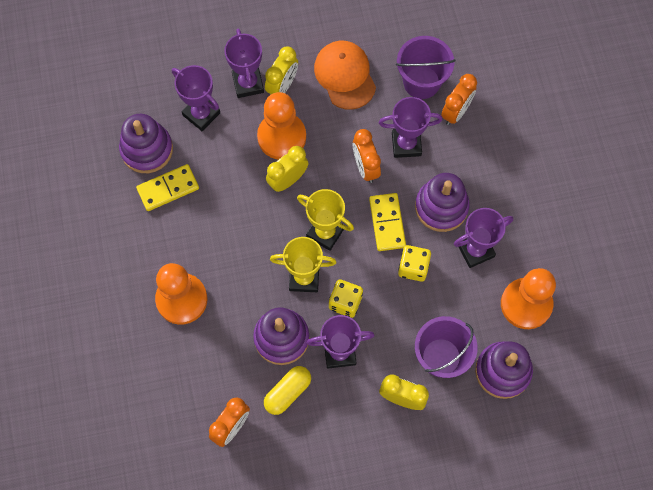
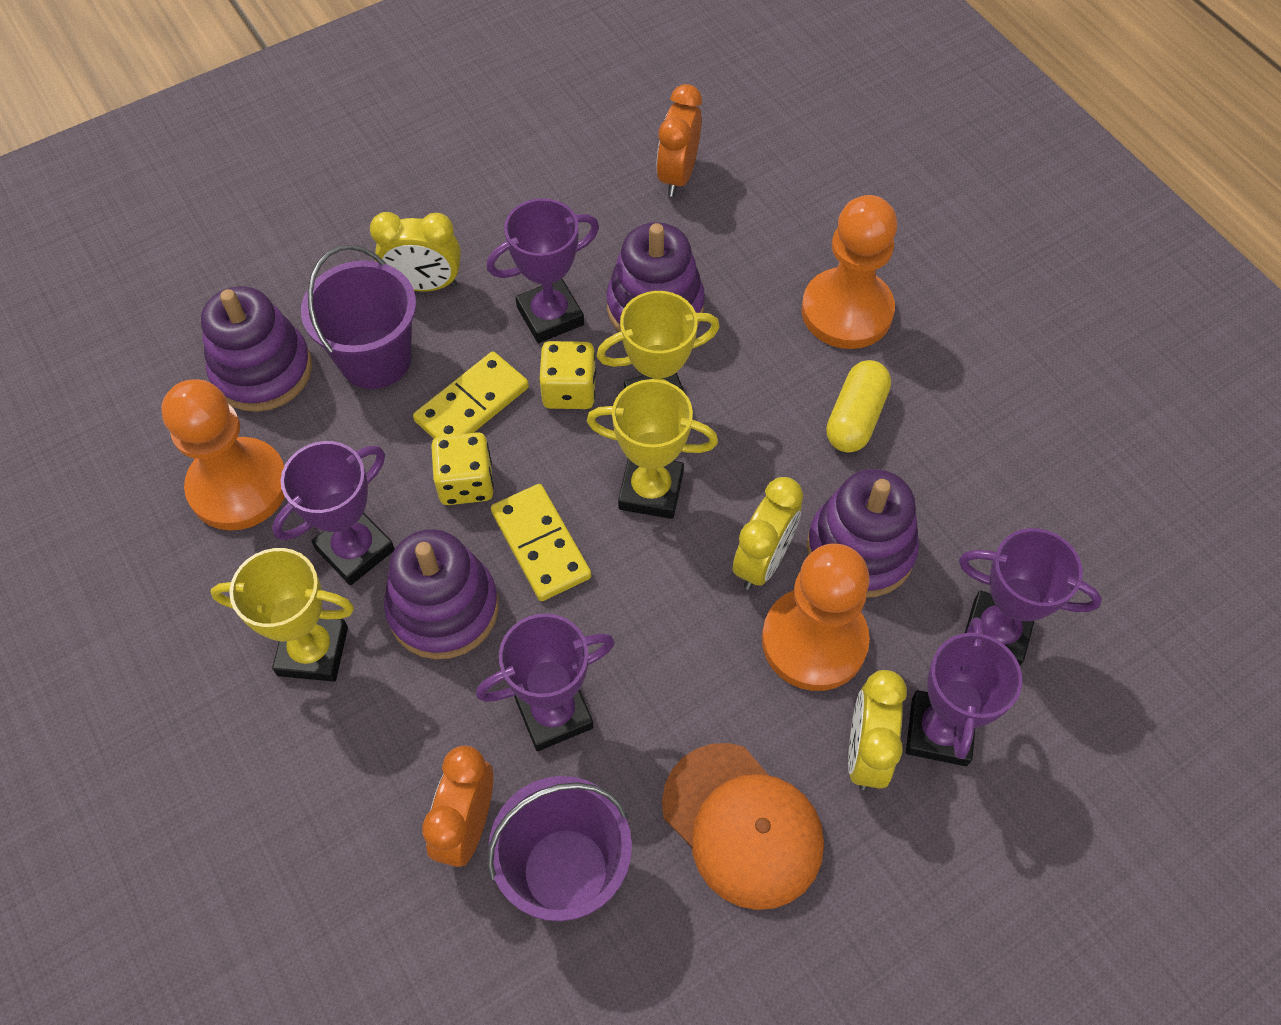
camera: 160 degrees right, 10 degrees down
(147, 149) = (1056, 529): purple stacking toy -> purple stacking toy (860, 549)
(168, 189) = (973, 473): yellow domino -> yellow domino (472, 404)
(248, 83) = (939, 731): purple trophy -> purple trophy turned 45 degrees clockwise
(287, 392) = (612, 240): yellow capsule -> yellow capsule (855, 418)
(365, 167) = (621, 636): orange clock -> none
(505, 207) = (313, 651): none -> yellow trophy

